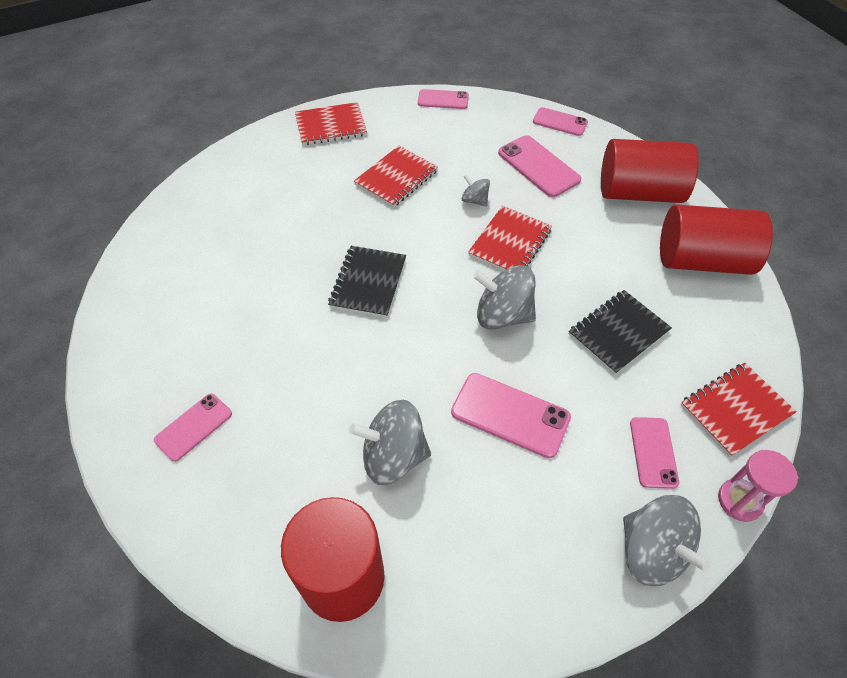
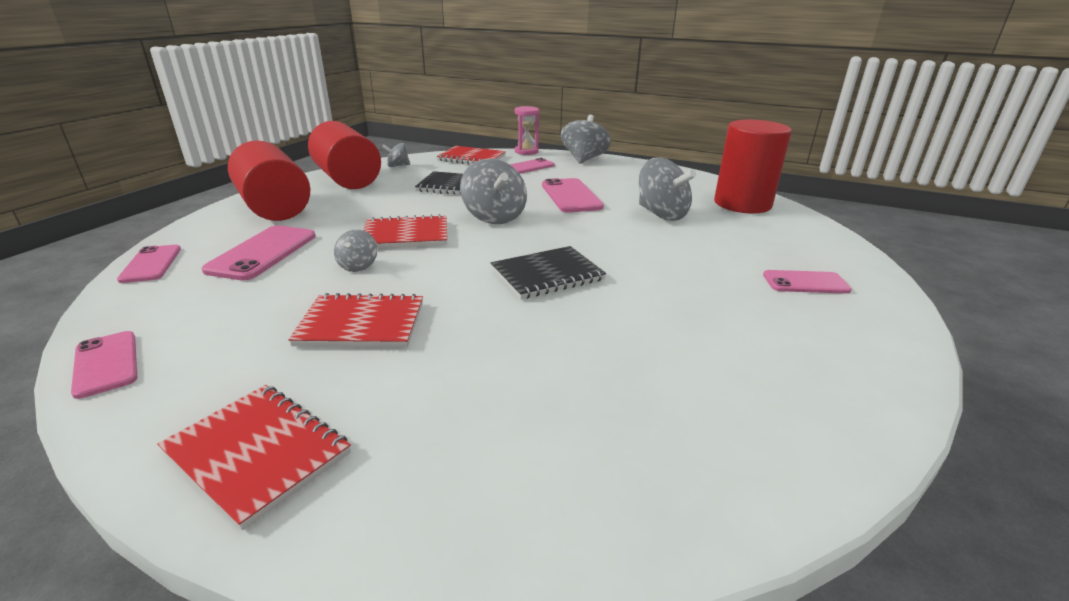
camera: 130 degrees left, 25 degrees down
(736, 319) = (397, 166): none -> grey spinning top

